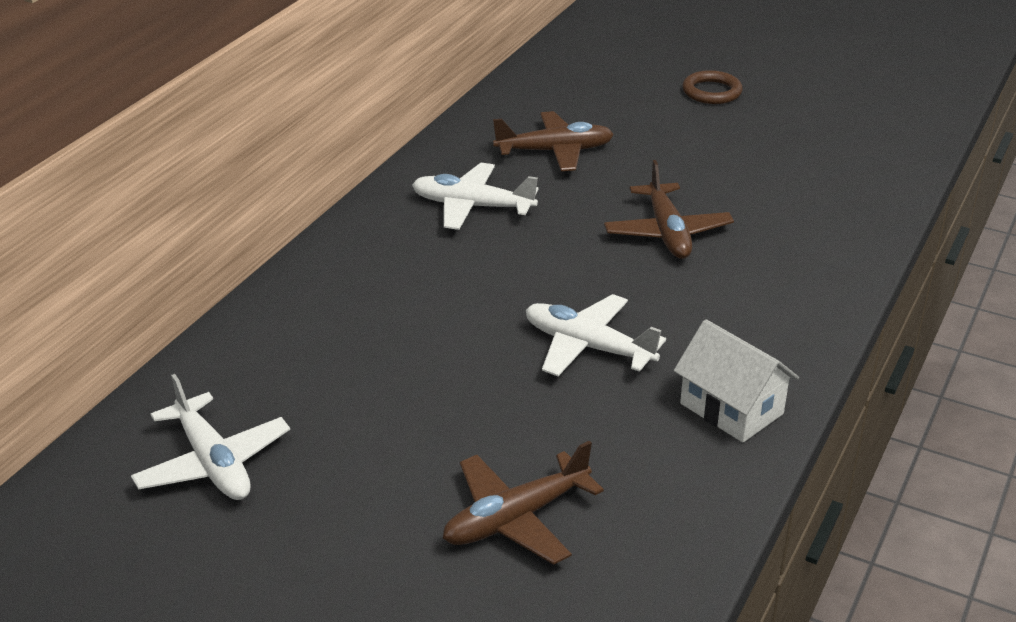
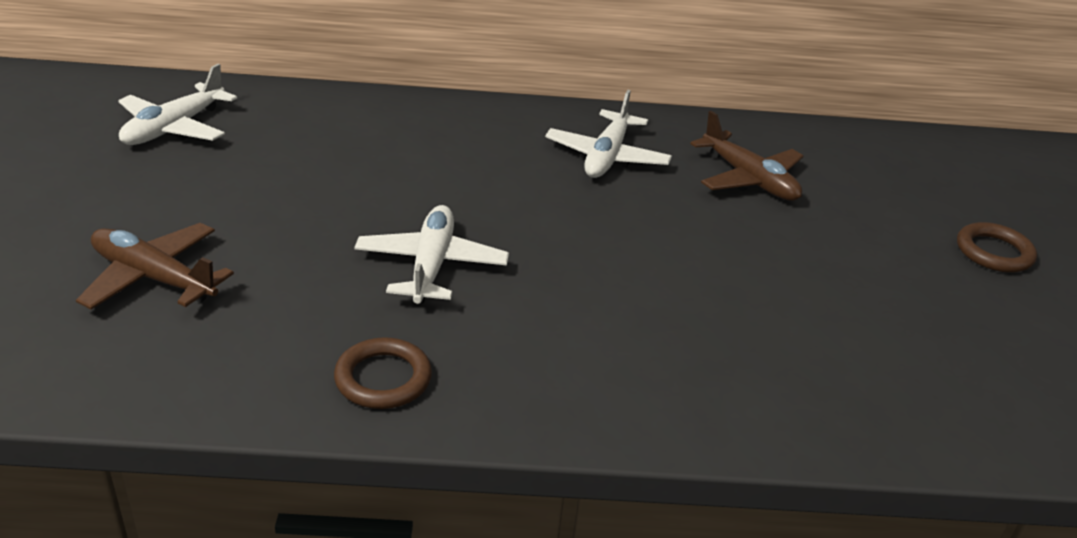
camera: 60 degrees right, 0 degrees up
(472, 206) = (607, 157): white plane -> white plane turned 150 degrees counterclockwise
(667, 233) = (671, 275): brown plane -> none
(731, 409) = (383, 378): white house -> brown ring

